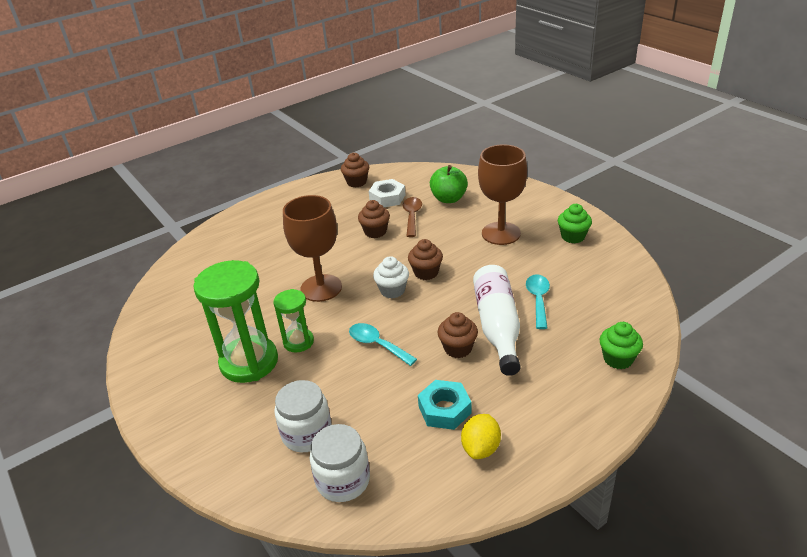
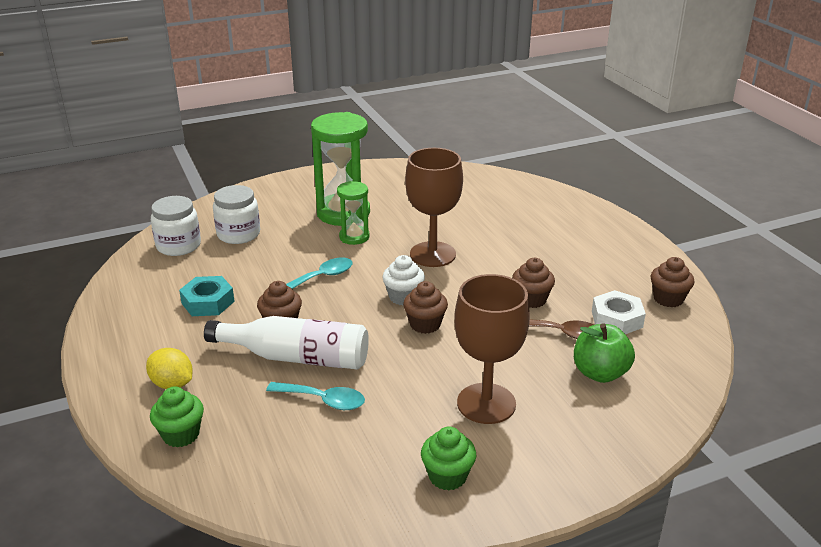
camera: 100 degrees right, 5 degrees down
(481, 448) = (149, 313): yellow lemon -> yellow lemon (172, 384)

